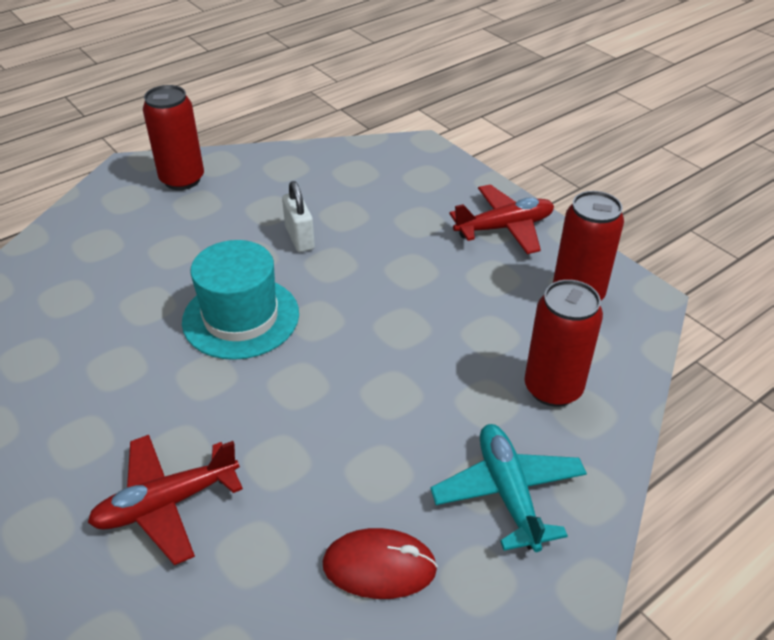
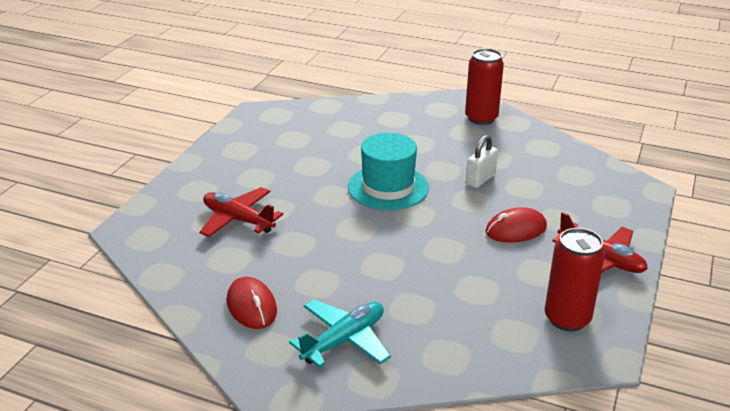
camera: 60 degrees right, 10 degrees down
(412, 257) = (515, 229): none -> red mouse
(553, 388) = (454, 334): red can -> none

